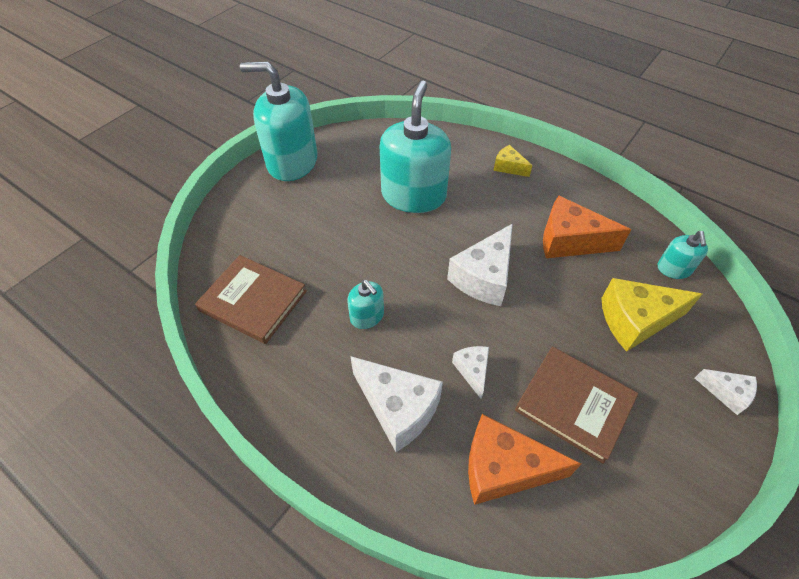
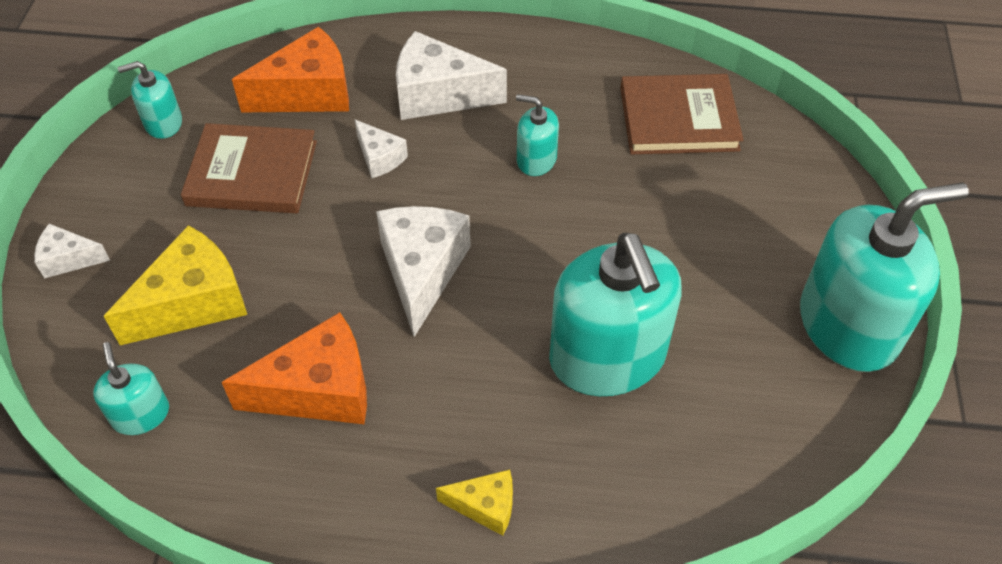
camera: 150 degrees right, 0 degrees up
(643, 500) = (163, 123): none -> turquoise soap dispenser

